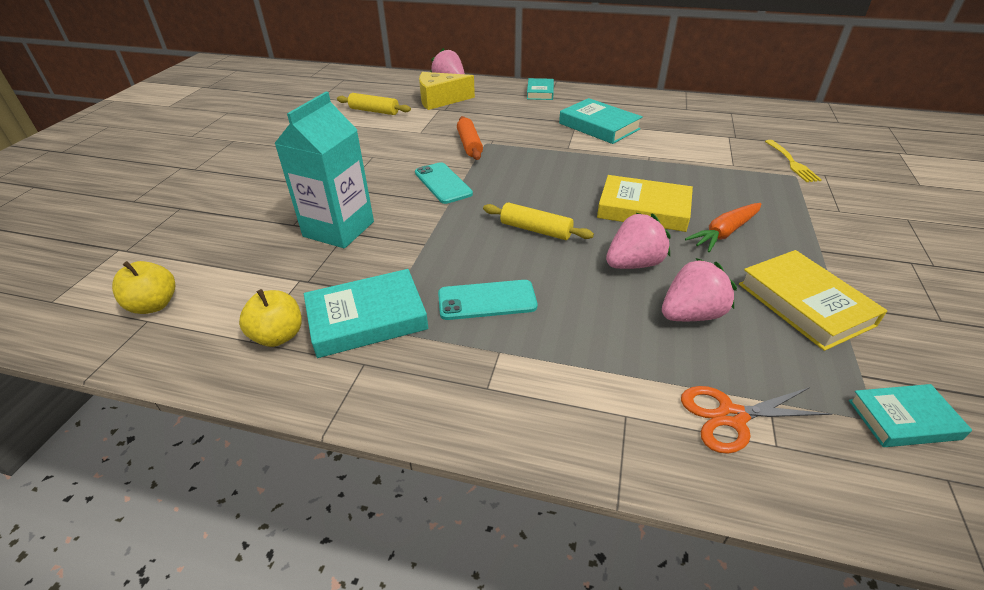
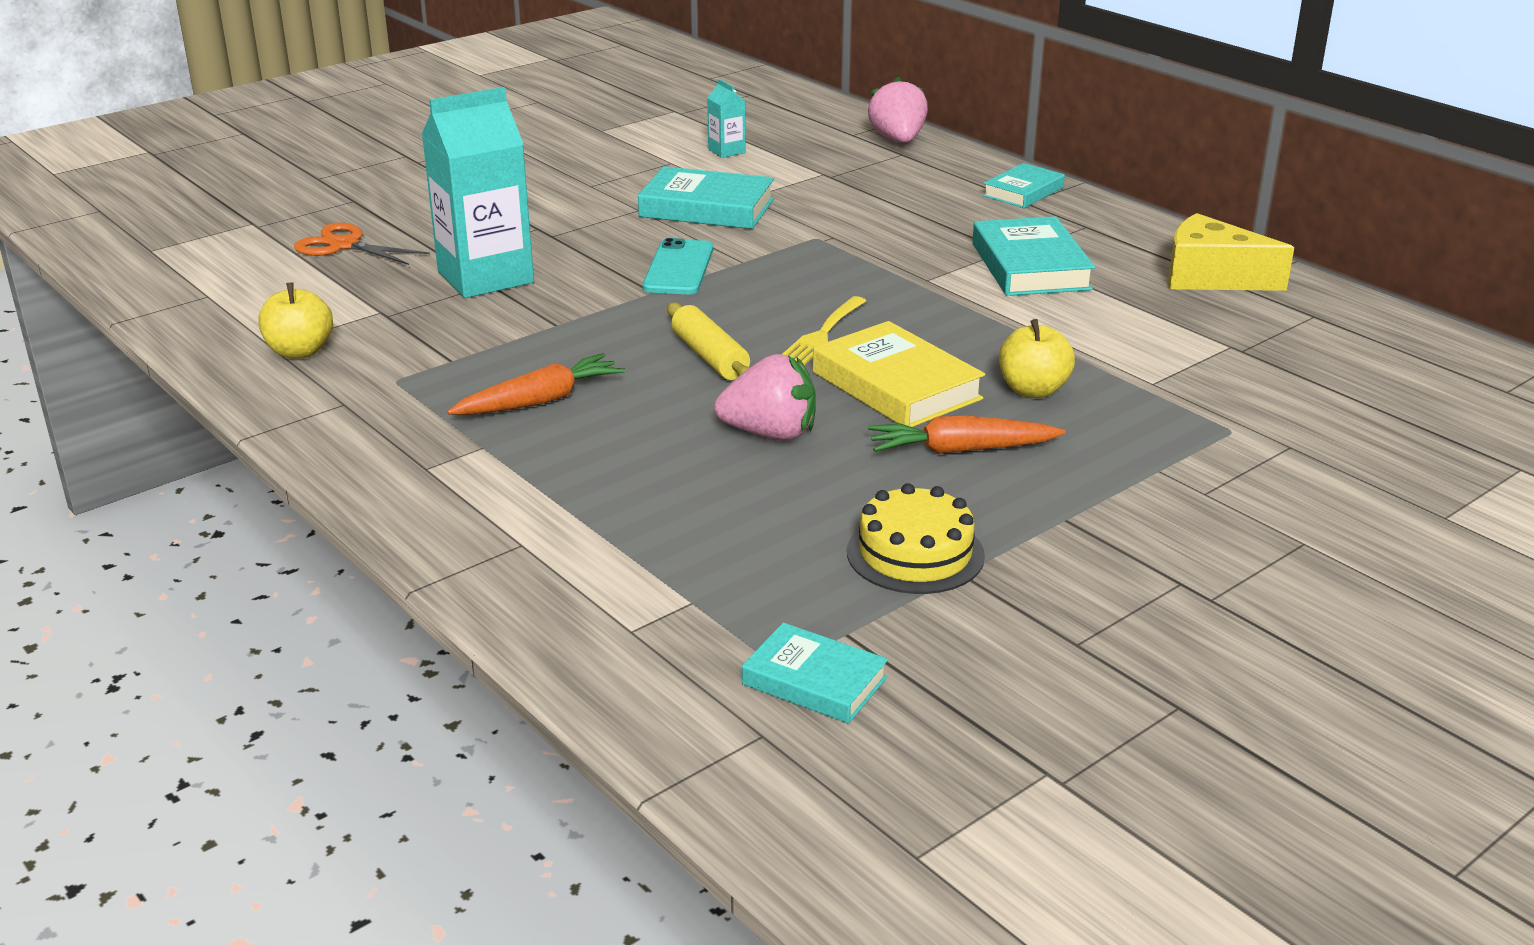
camera: 35 degrees right, 10 degrees down
(154, 305) = (227, 284): yellow apple -> yellow apple (1033, 390)
(367, 318) = (397, 369): turquoise book -> turquoise book (707, 208)
(374, 111) = (726, 151): yellow rolling pin -> turquoise carton
(440, 100) = (844, 161): yellow cheese -> yellow cheese (1211, 277)
(469, 144) = (789, 233): orange rolling pin -> none
(487, 300) = (540, 401): turquoise phone -> orange carrot
(691, 314) = (748, 503): pink strawberry -> none
(731, 416) = (626, 592): orange scissors -> orange scissors (344, 245)
(792, 163) = (1265, 413): yellow fork -> yellow fork (822, 334)
(804, 304) = (915, 553): yellow book -> yellow cake

